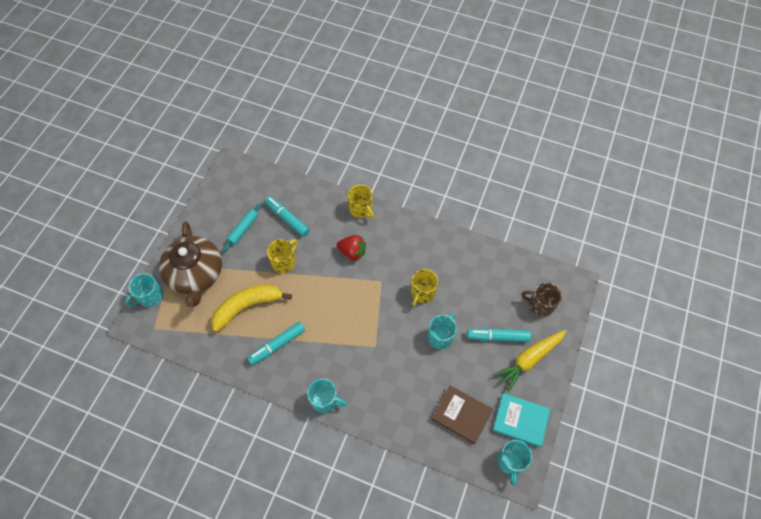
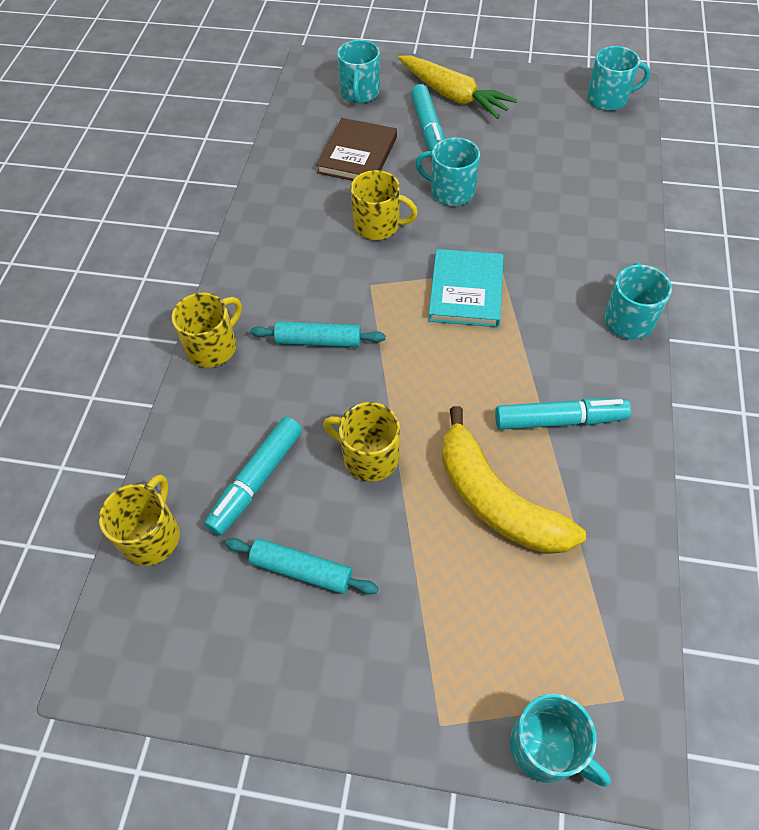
camera: 100 degrees left, 5 degrees down
(196, 274) = (450, 646): brown teapot -> none
(275, 181) = (152, 536): none -> yellow mug
(277, 345) = (559, 420): turquoise marker -> turquoise marker turned 45 degrees counterclockwise
(352, 252) = (318, 341): red strawberry -> turquoise rolling pin
(461, 415) = (568, 152): brown book -> brown book (358, 155)
(520, 420) = (547, 95): turquoise book -> turquoise book (466, 291)
(540, 305) = (360, 93): brown mug -> turquoise mug

